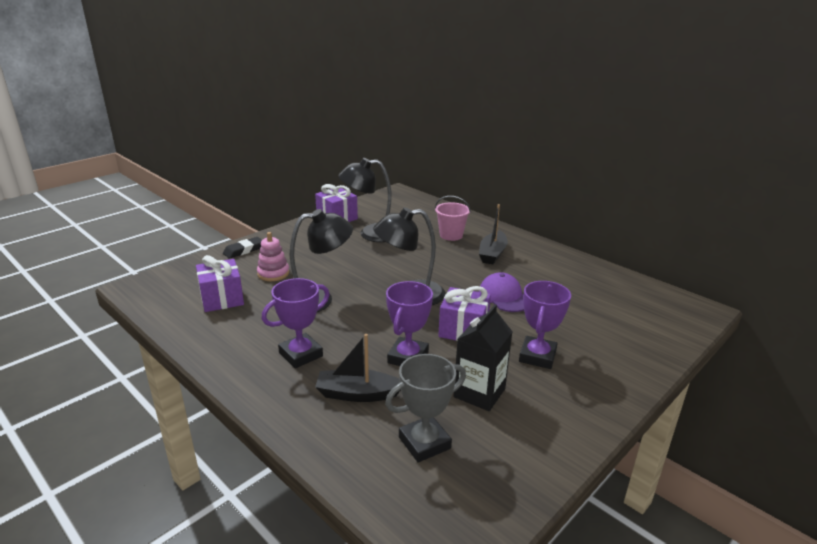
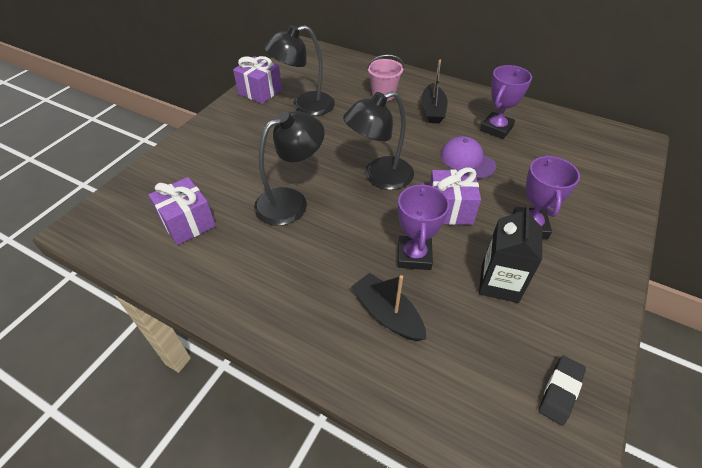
camera: 15 degrees left, 20 degrees up
(244, 250) = (181, 153): black eraser -> black eraser (560, 391)
(273, 273) = (228, 177): pink stacking toy -> none
(301, 354) = (307, 278): purple trophy -> purple trophy (496, 128)
(357, 394) = (387, 314): black boat -> black boat turned 60 degrees clockwise
(424, 443) = (479, 357): grey trophy -> none

